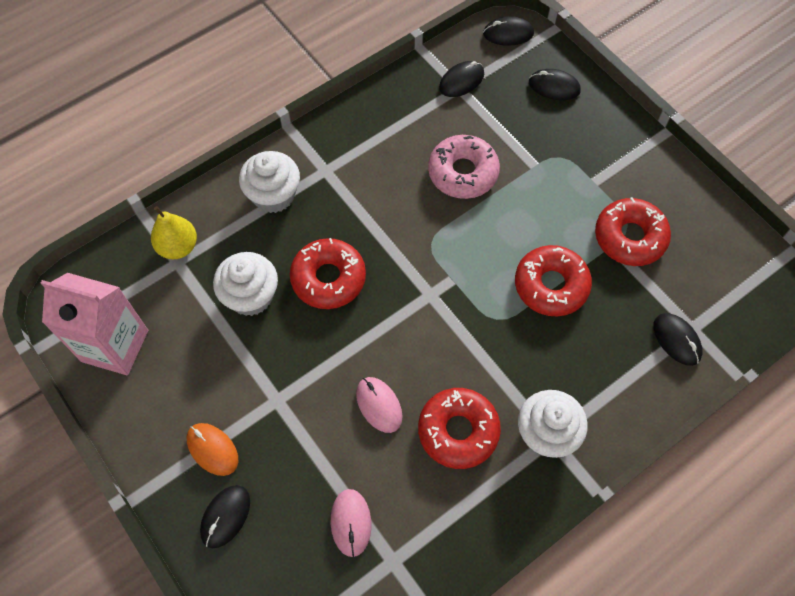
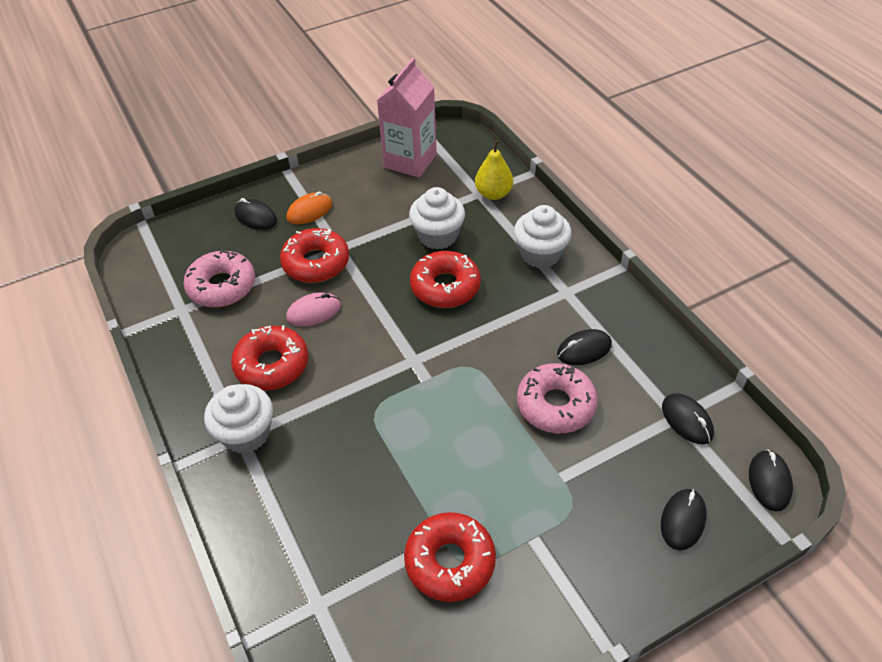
camera: 100 degrees right, 15 degrees down
(351, 522) = (222, 286): pink mouse -> pink donut
(551, 285) = (402, 466): red donut -> red donut (316, 263)
(676, 340) = (308, 582): black mouse -> black mouse (584, 349)

